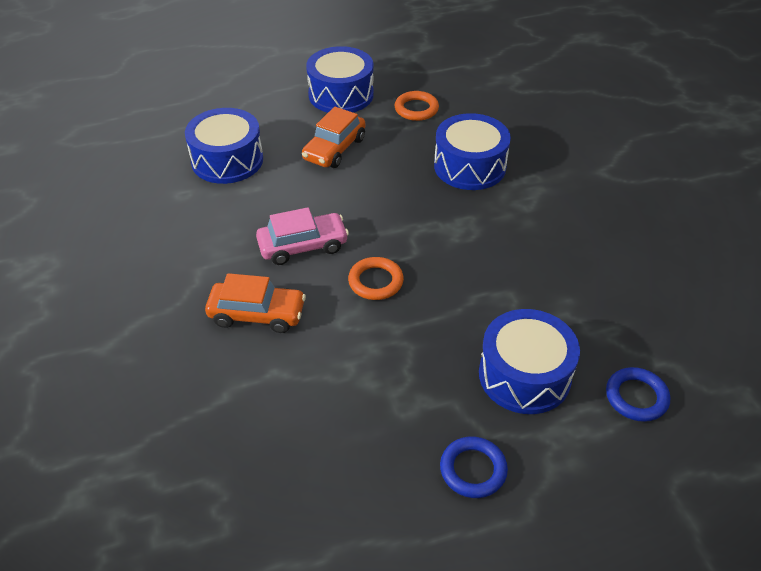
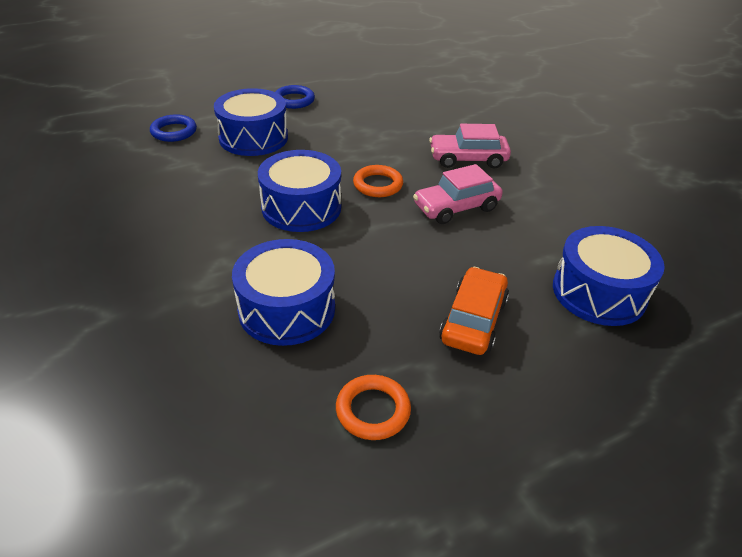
camera: 170 degrees right, 5 degrees down
(257, 314) = (468, 159): orange car -> pink car
(341, 94) = (509, 432): blue drum -> blue drum (301, 207)

